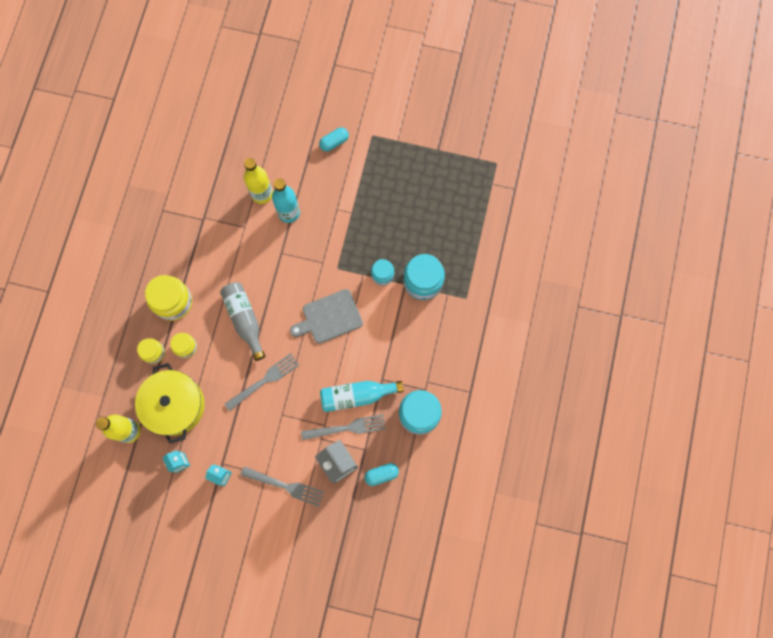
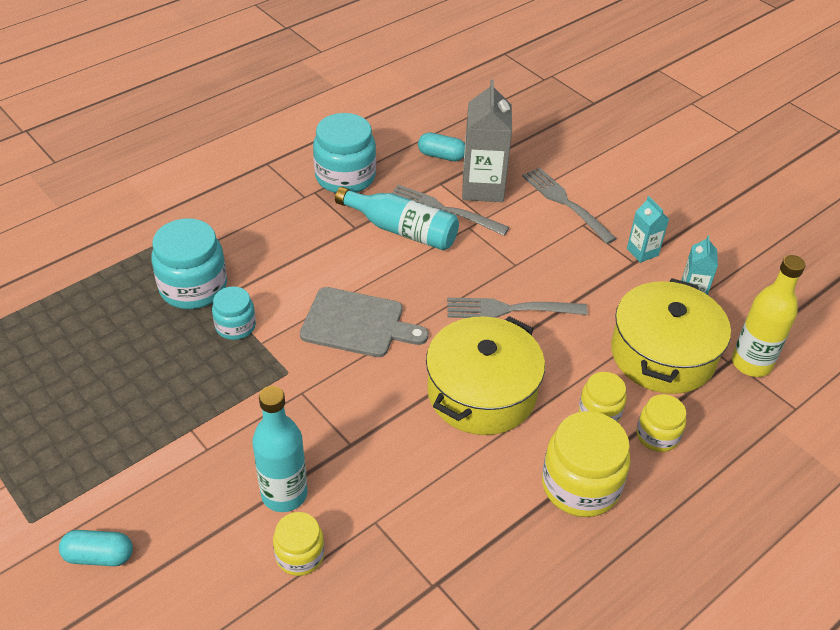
camera: 145 degrees left, 30 degrees down
(245, 320) = (481, 392): grey bottle -> yellow pot
(262, 194) = (300, 555): yellow bottle -> yellow jar

